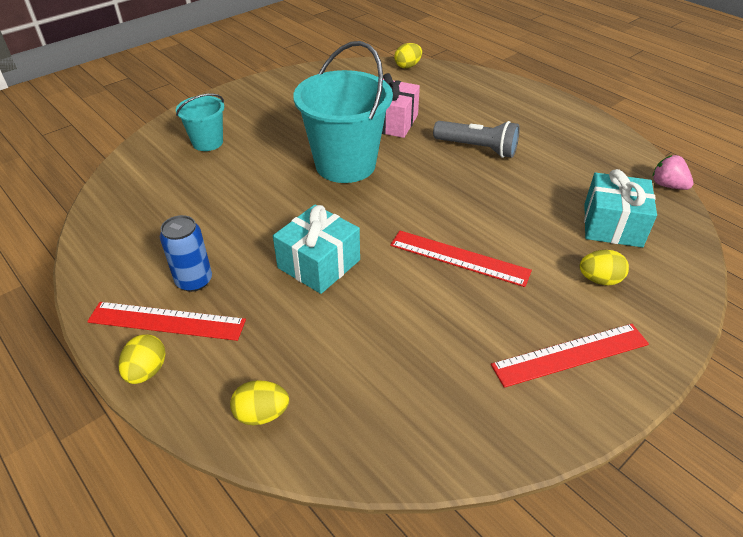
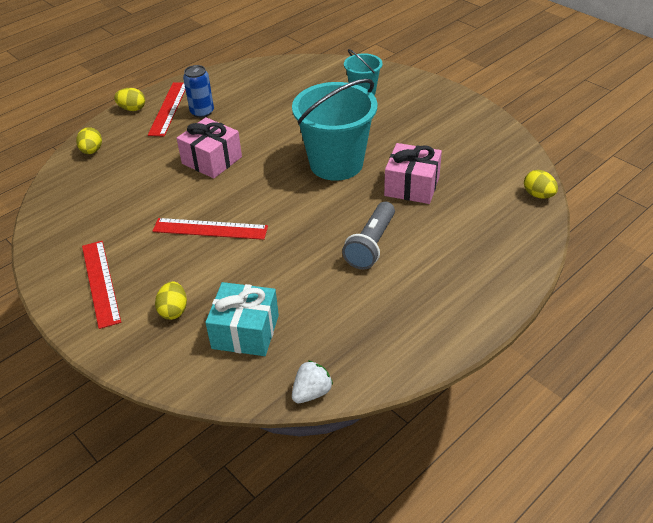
camera: 90 degrees right, 0 degrees up
(319, 264) = (212, 160): turquoise gift -> pink gift
(459, 258) = (210, 229): red ruler -> red ruler turned 75 degrees clockwise
(667, 185) = (311, 392): pink strawberry -> white strawberry

